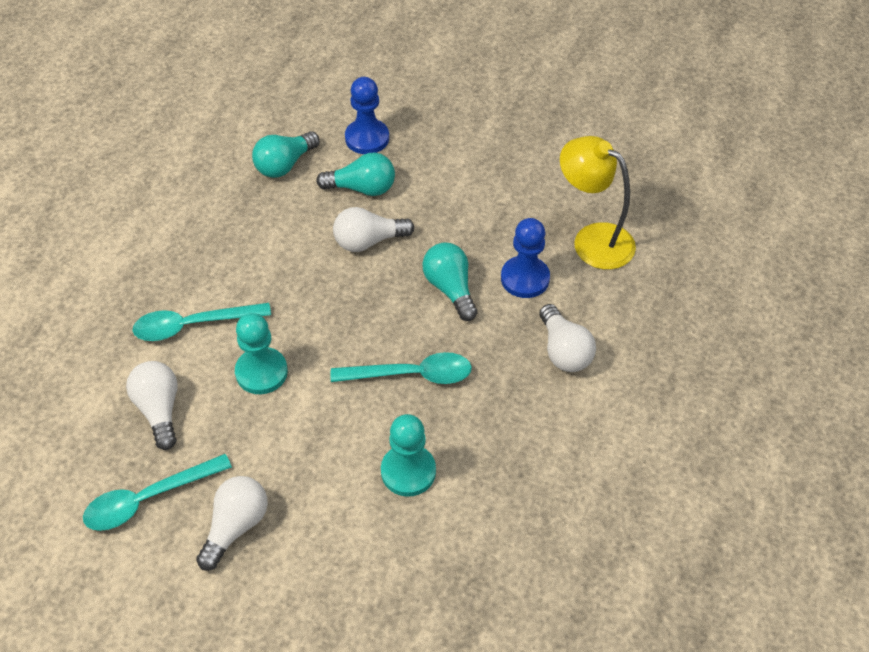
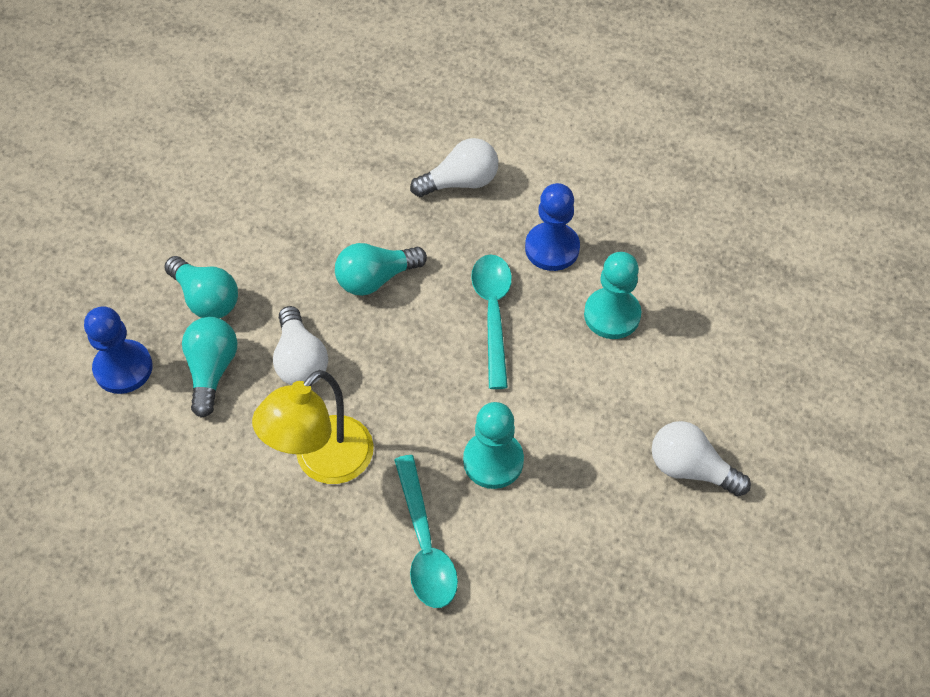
camera: 90 degrees left, 5 degrees up
(148, 499) = (667, 561): turquoise spoon -> none
(159, 410) = (549, 566): white light bulb -> none
(284, 165) = (159, 462): turquoise light bulb -> turquoise light bulb (206, 299)
(525, 278) = (364, 211): blue pawn -> blue pawn (552, 248)
(592, 239) = (312, 150): yellow lamp -> yellow lamp (323, 462)

